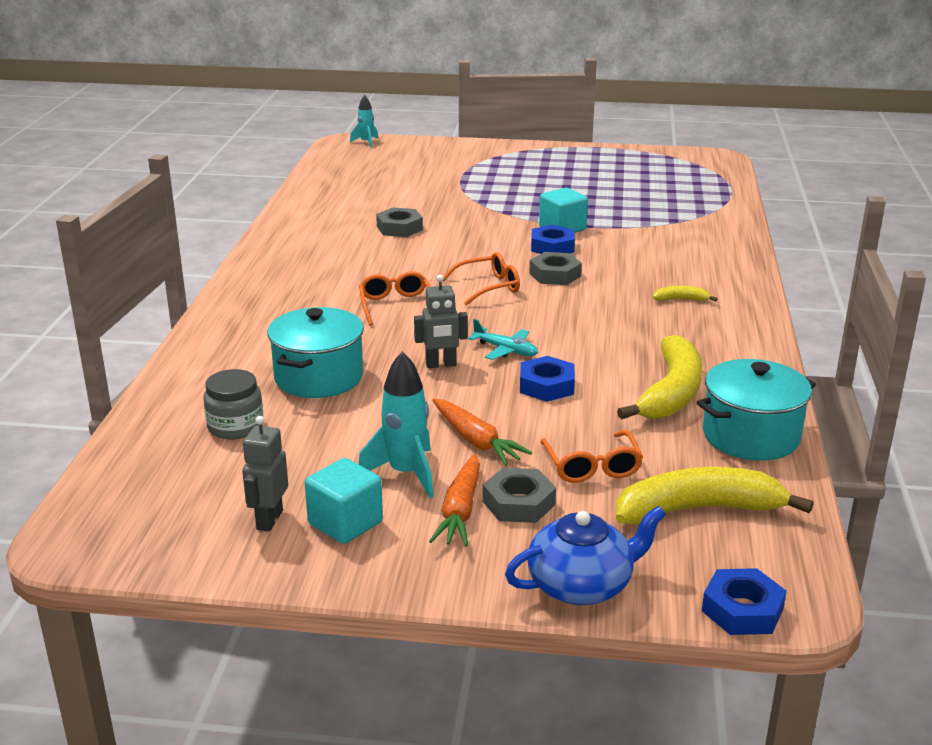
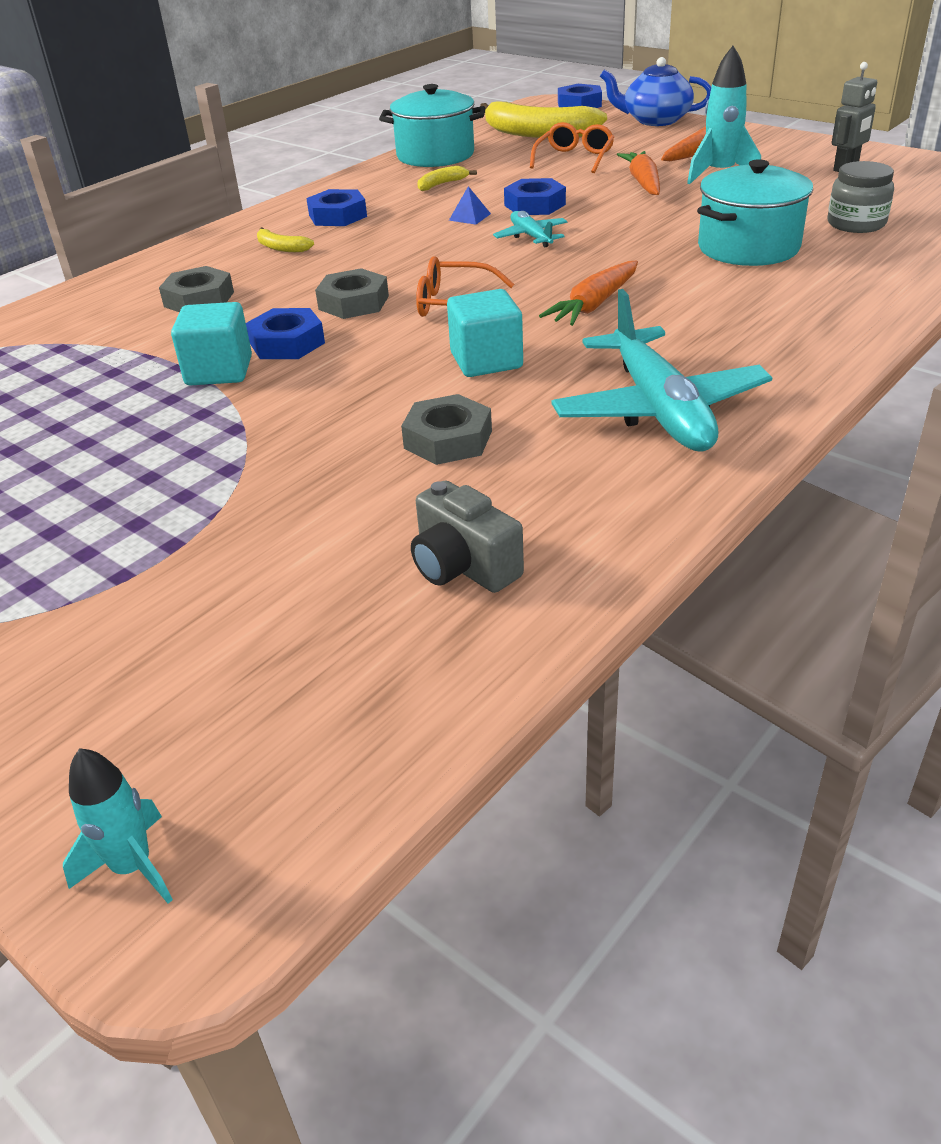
camera: 145 degrees left, 10 degrees up
(307, 259) = (659, 409): none -> turquoise plane
(343, 198) = (463, 567): none -> grey camera
(345, 523) = (787, 159): turquoise cube -> turquoise cube (486, 361)
(396, 305) = (594, 305): orange glasses -> orange carrot
(441, 365) = (611, 236): grey robot -> none
(518, 503) = (651, 151): grey nut -> grey nut (199, 299)
(585, 359) = (469, 217): none -> blue pyramid
(671, 392) = (441, 184): yellow banana -> yellow banana, size x0.44
(697, 336) = (338, 216): none -> blue nut

